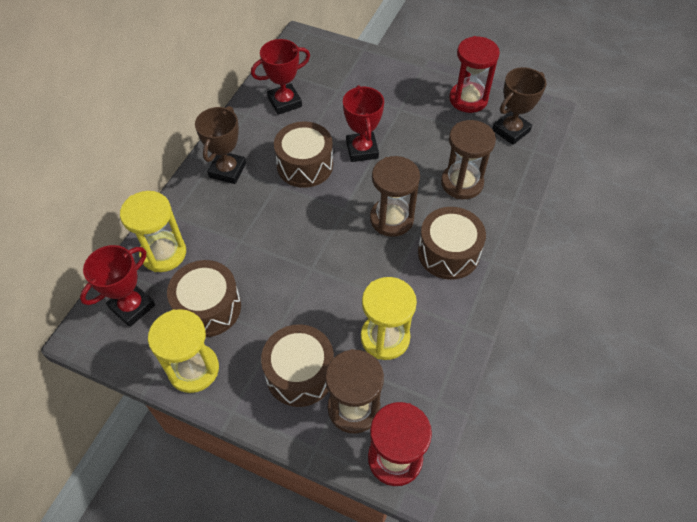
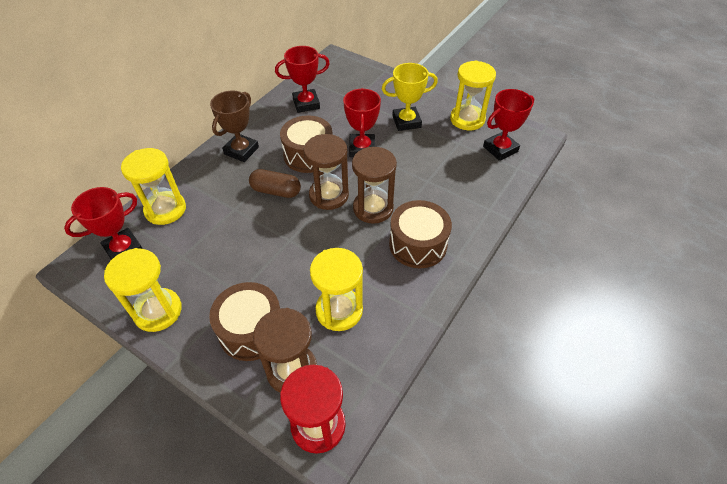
camera: 10 degrees right, 5 degrees down
(208, 307) = (188, 260): brown drum -> none
(281, 214) = (276, 191): none -> brown capsule
(403, 110) = (406, 122): none -> yellow trophy
(462, 183) = (445, 186): brown hourglass -> brown hourglass (329, 195)
(468, 99) = (467, 119): red hourglass -> yellow hourglass
(511, 131) = (500, 149): brown trophy -> red trophy

